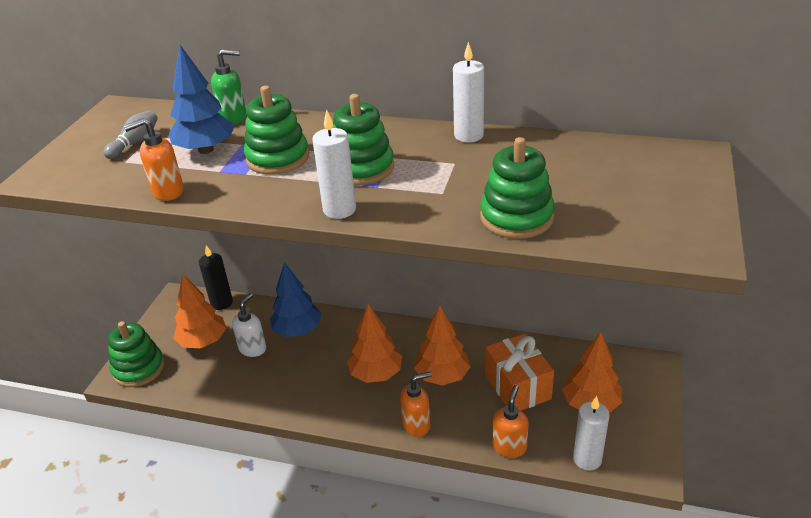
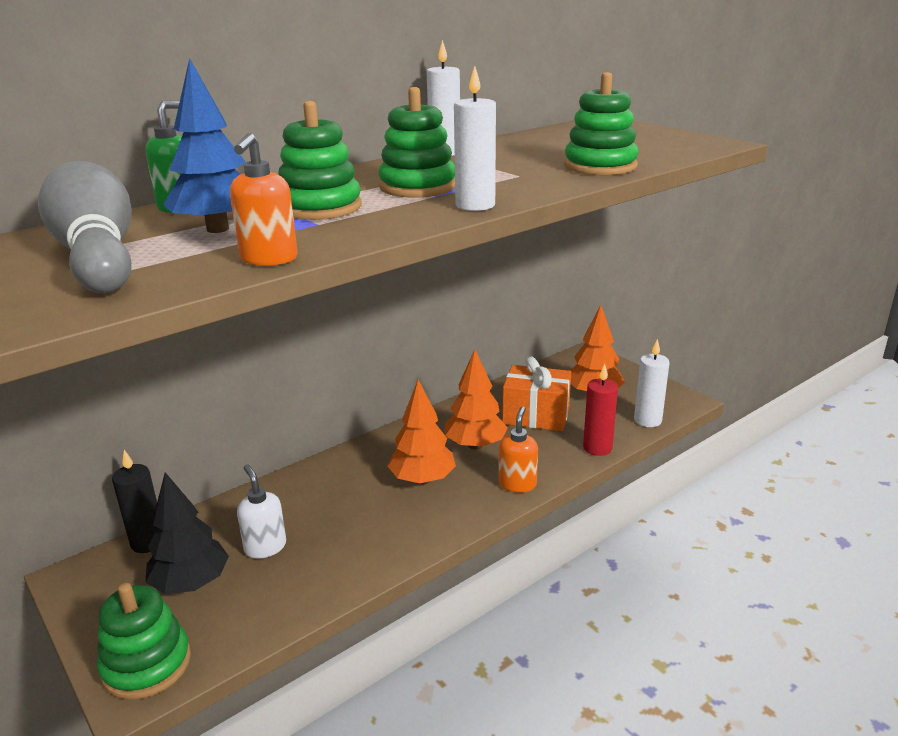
camera: 55 degrees left, 10 degrees down
(135, 143) = (98, 256): grey bowling pin -> grey bowling pin, size x2.09
(203, 341) = (191, 583): orange tree -> black tree
(297, 330) = (287, 503): blue tree -> none
(509, 446) = (597, 448): orange soap dispenser -> red candle

